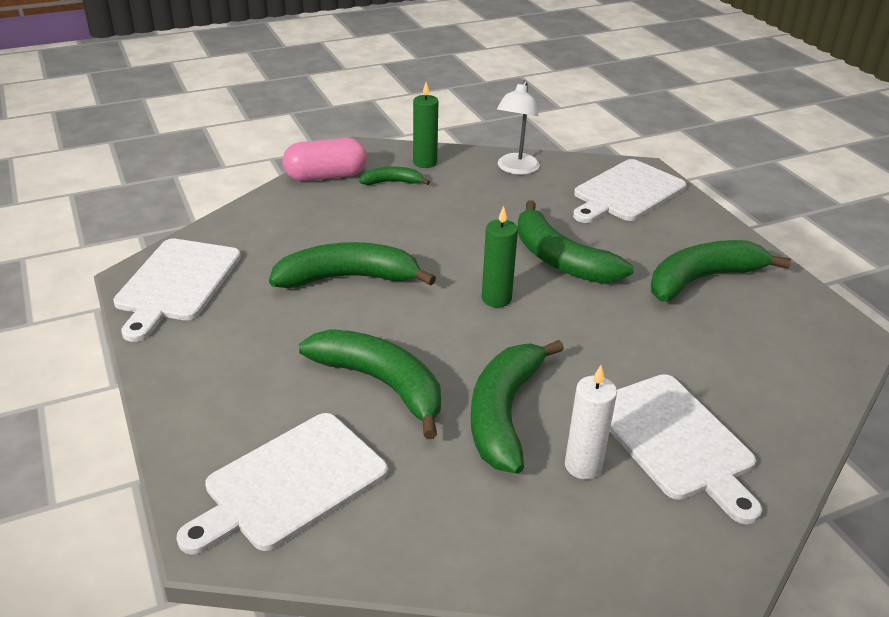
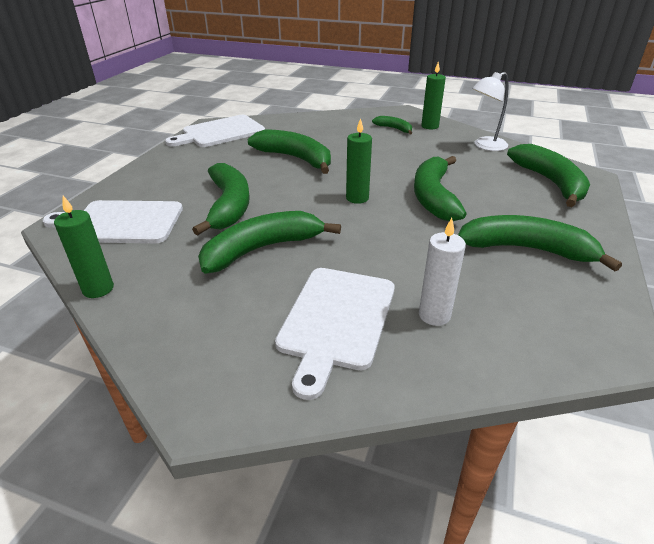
camera: 45 degrees right, 0 degrees up
(326, 176) = (362, 116): pink capsule -> none
(422, 571) = (98, 289): none -> green candle
(583, 466) = (256, 297): white candle -> white candle (434, 315)
(626, 192) = (550, 182): white cutting board -> green banana

